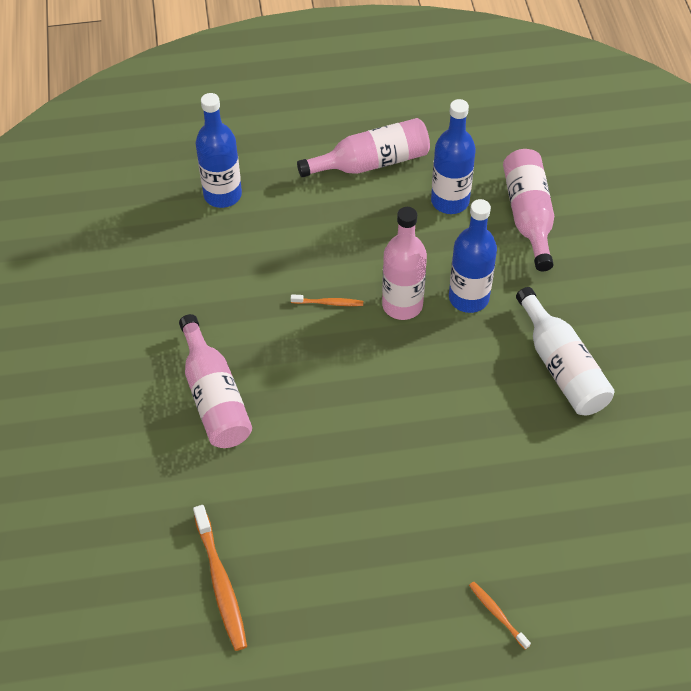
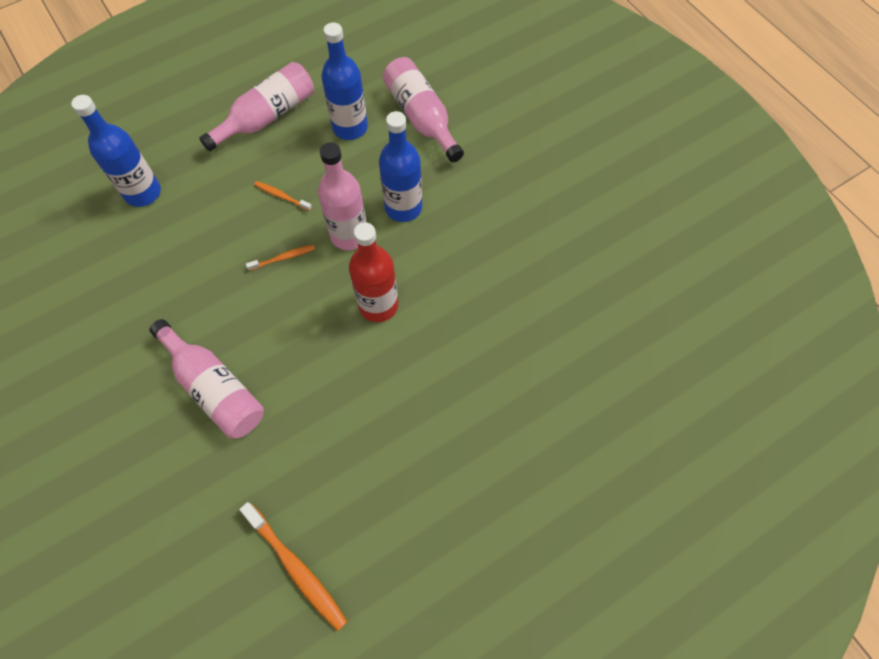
camera: 25 degrees left, 10 degrees up
(401, 381) = (378, 305): none -> red bottle
(497, 614) = (553, 485): orange toothbrush -> orange toothbrush (282, 196)
(561, 367) = (507, 239): white bottle -> none

